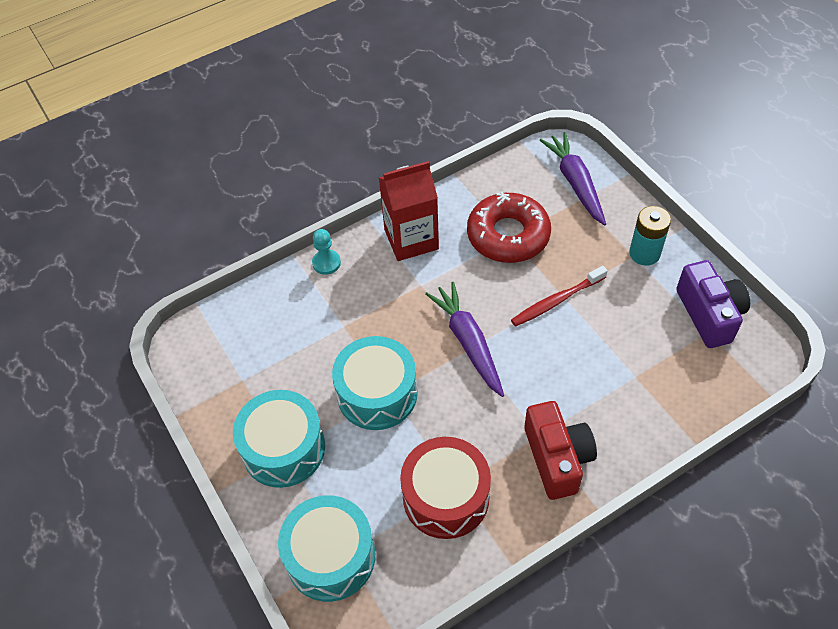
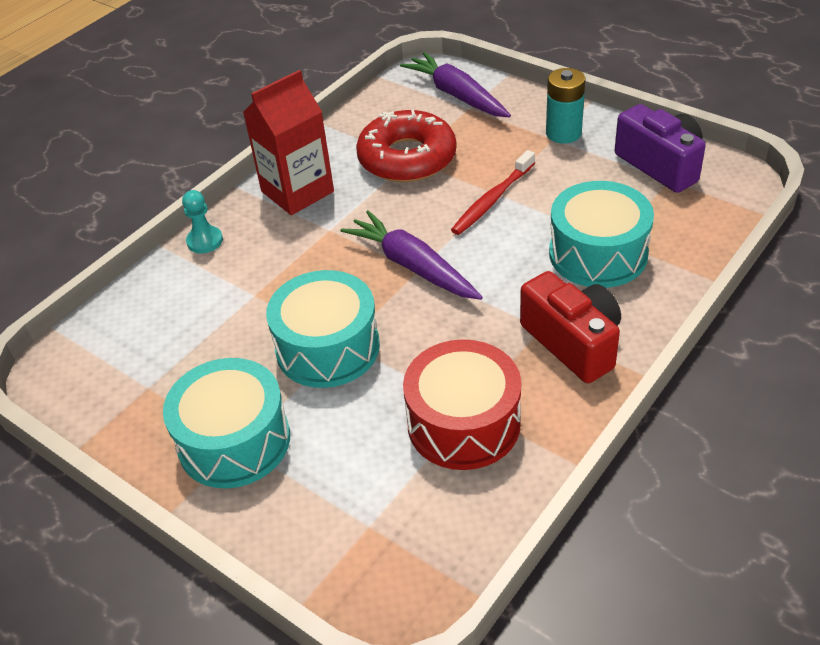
camera: 20 degrees left, 10 degrees down
(330, 556) = (349, 536): turquoise drum -> turquoise drum (598, 254)

